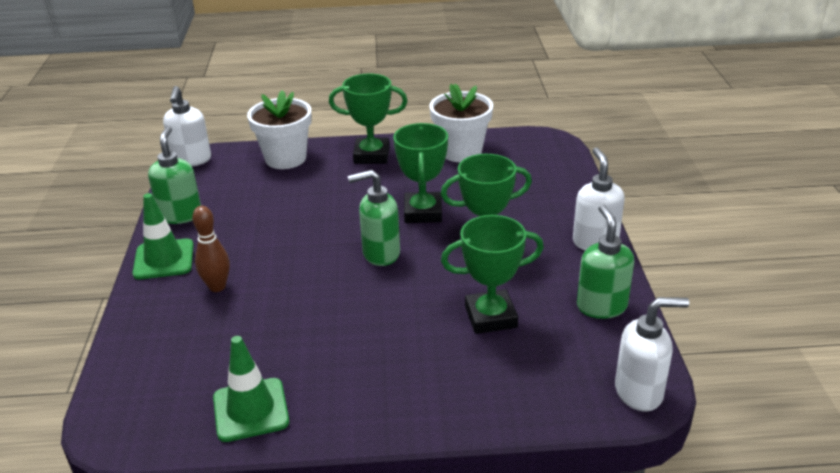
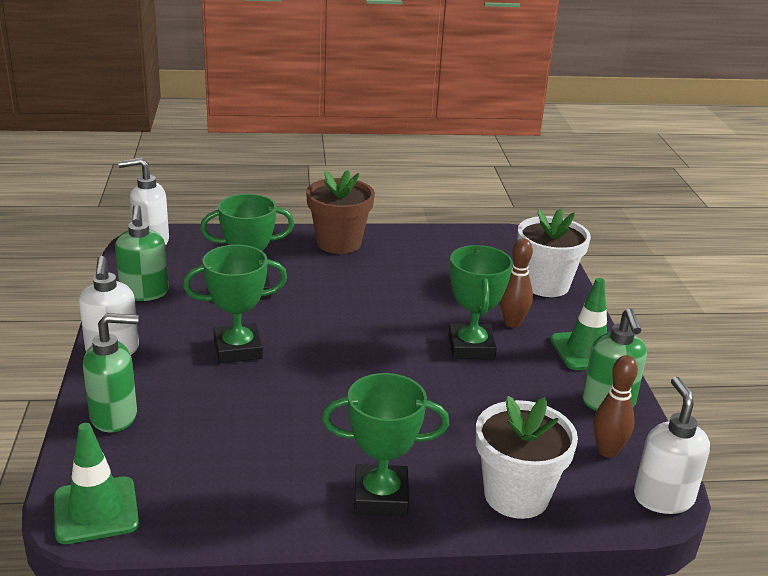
camera: 175 degrees right, 5 degrees down
(207, 183) = (607, 451): none -> brown bowling pin
(251, 410) = (438, 244): green traffic cone -> green traffic cone (96, 510)
(380, 254) = (353, 347): green soap dispenser -> green soap dispenser (115, 416)
(388, 404) = (339, 243): none -> brown flower pot
(423, 212) = (304, 394): green trophy -> green trophy (471, 347)
(461, 152) = (236, 498): white flower pot -> white flower pot (545, 285)

